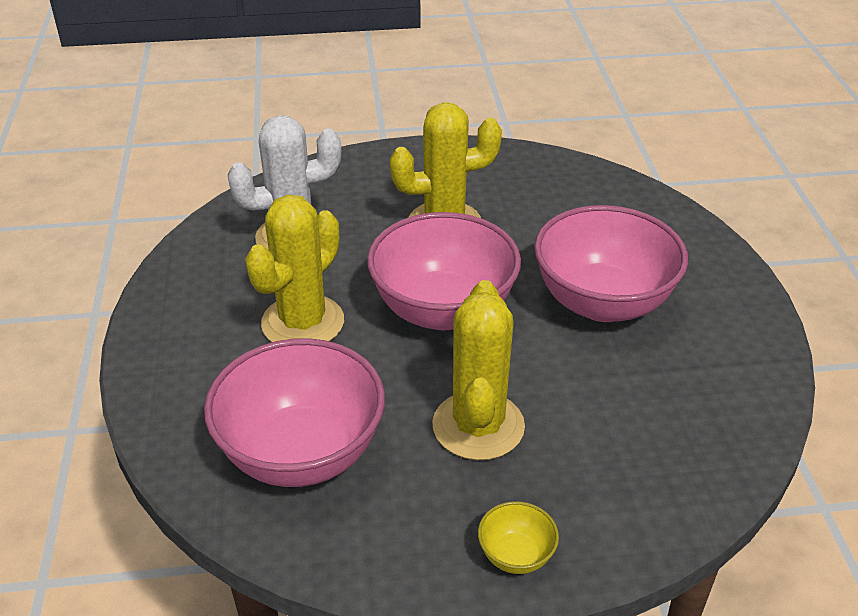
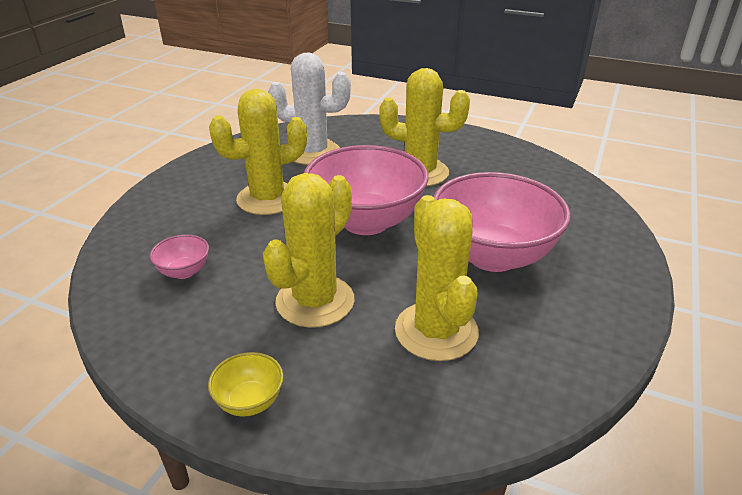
camera: 30 degrees right, 5 degrees down
(301, 453) = (184, 271): pink bowl -> pink bowl, size x0.42
(619, 407) = (436, 331): none -> yellow cactus

